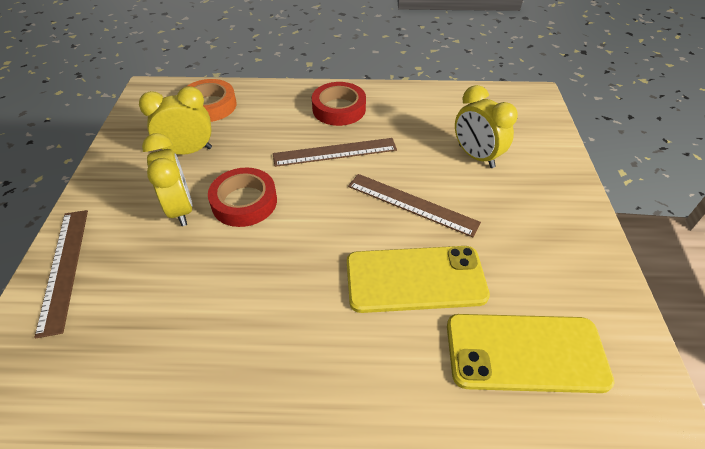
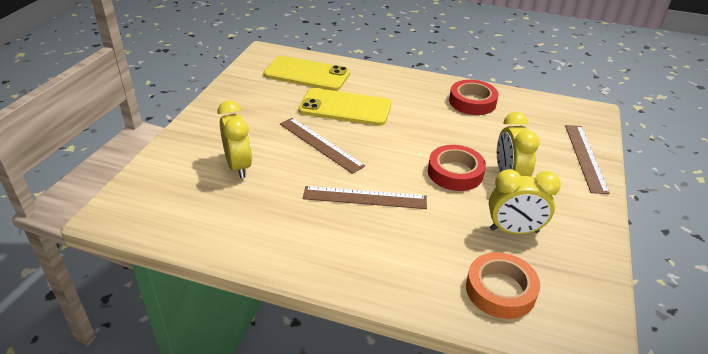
camera: 165 degrees left, 10 degrees down
(339, 109) = (340, 247): red tape -> red tape (472, 102)

